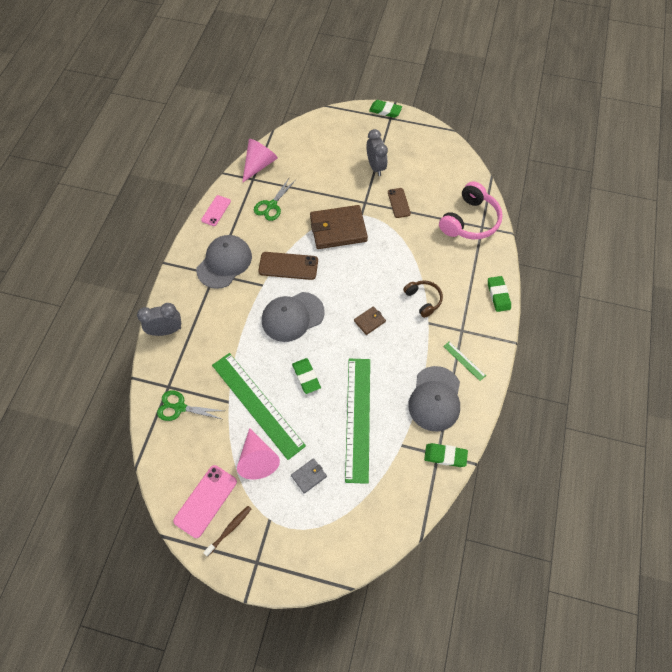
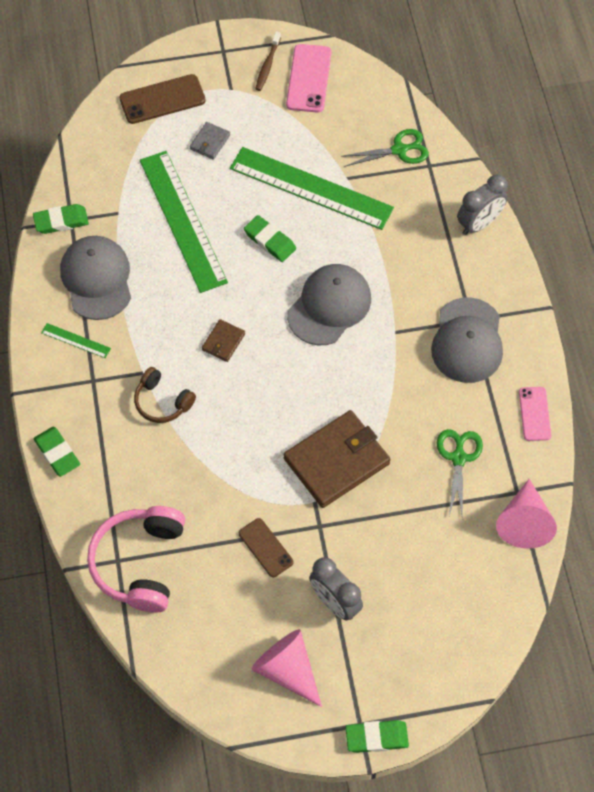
camera: 155 degrees right, 0 degrees up
(257, 459) = (276, 135): pink cone -> pink cone (287, 670)
(288, 266) = (376, 373): brown phone -> brown phone (162, 99)

